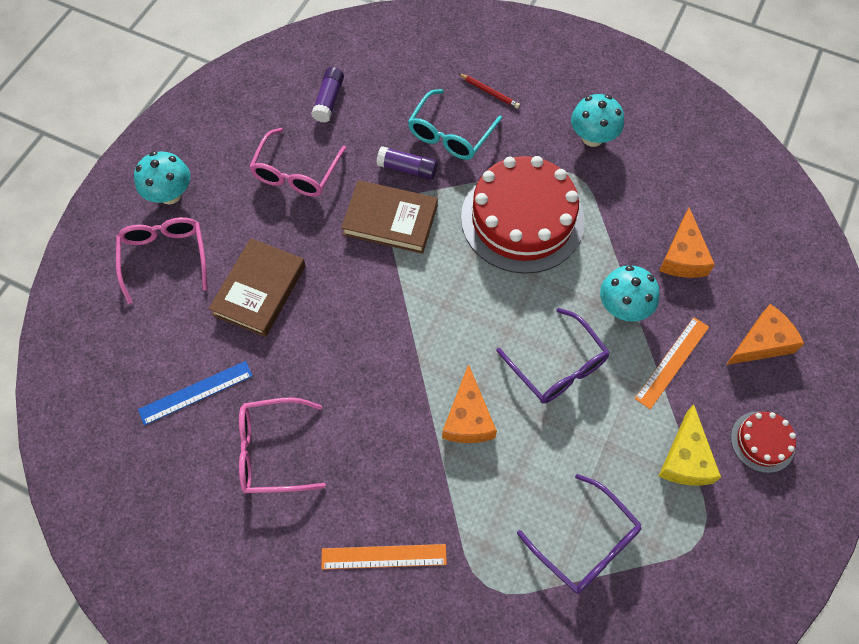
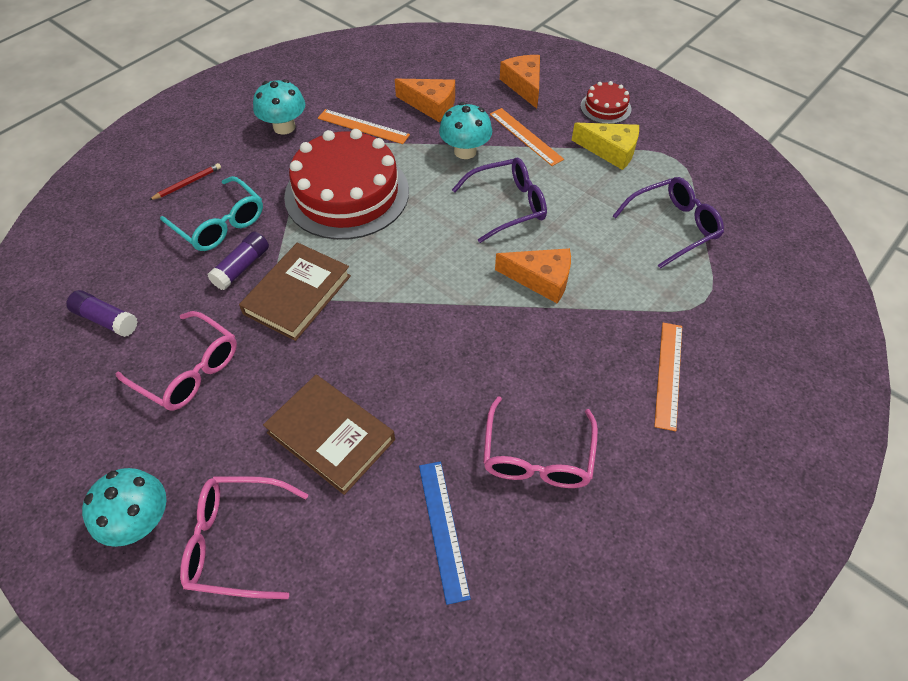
camera: 75 degrees left, 10 degrees down
(622, 203) = (363, 126): none -> orange ruler

